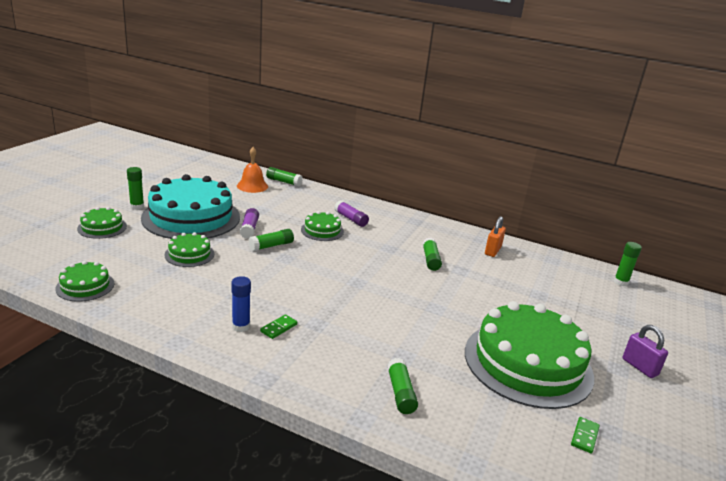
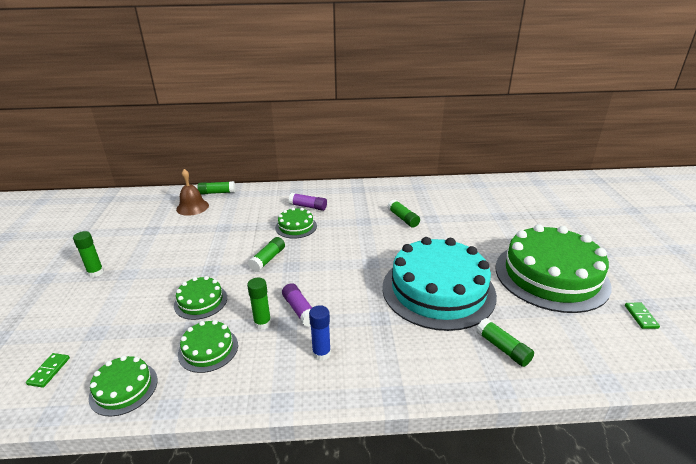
camera: 25 degrees left, 5 degrees up
(102, 227) = (78, 311): green cake -> green cake (208, 349)
(191, 217) = (164, 261): turquoise cake -> turquoise cake (438, 290)
(249, 229) = (231, 251): purple glue stick -> purple glue stick (299, 310)
(252, 186) = (192, 207): orange bell -> brown bell
(278, 328) = (354, 338): green domino -> green domino (49, 371)
(492, 251) = (436, 193): orange padlock -> none
(620, 282) = (534, 184): green glue stick -> green glue stick (262, 323)
(639, 367) = (611, 245): purple padlock -> none

